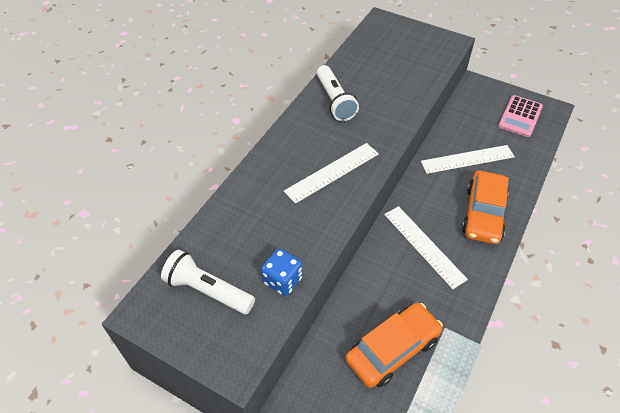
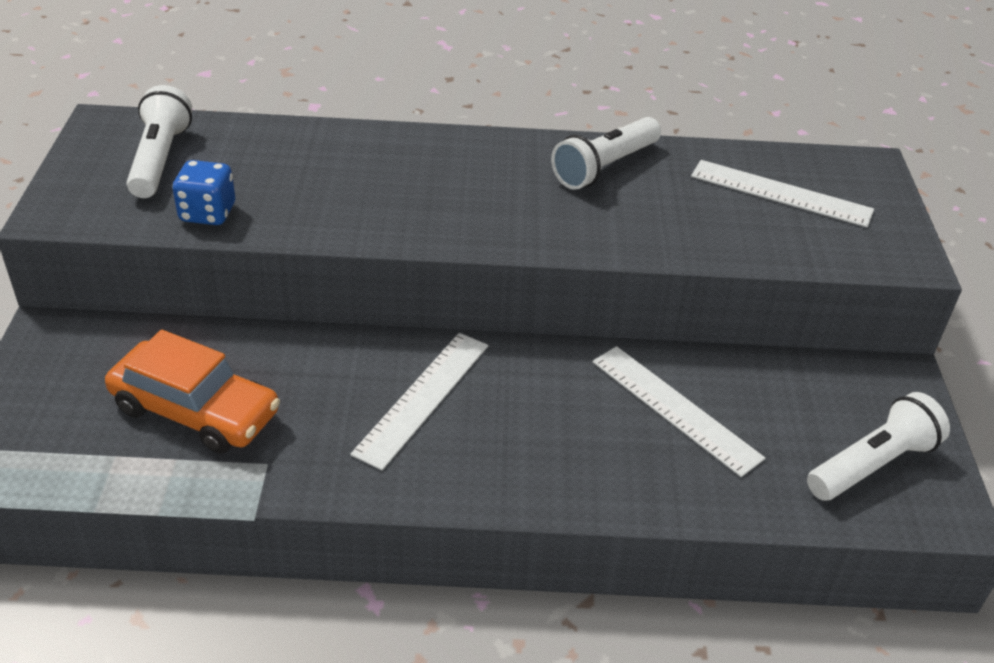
camera: 60 degrees right, 10 degrees down
(332, 172) = (443, 204): white ruler -> white ruler (781, 193)
(483, 214) = (551, 460): orange car -> none
(520, 116) = (872, 464): pink calculator -> white flashlight

